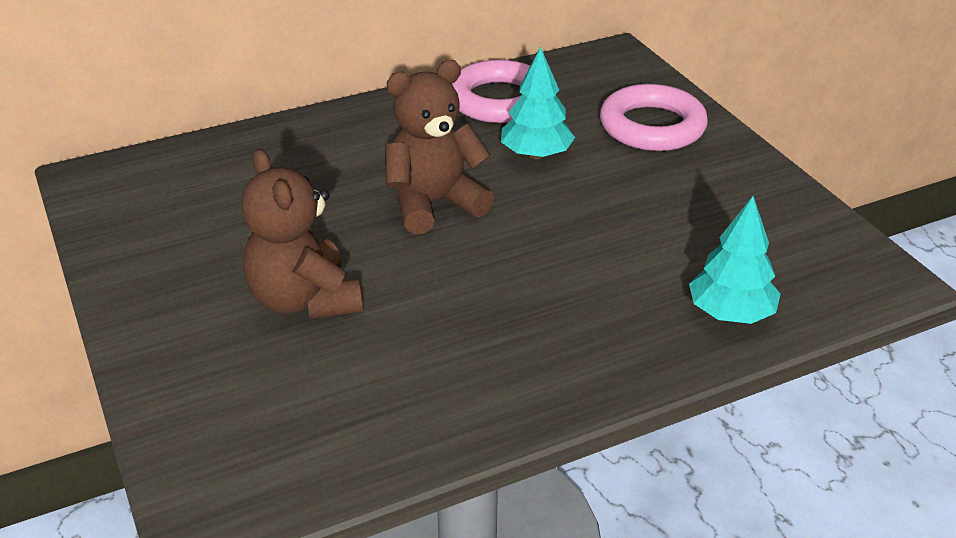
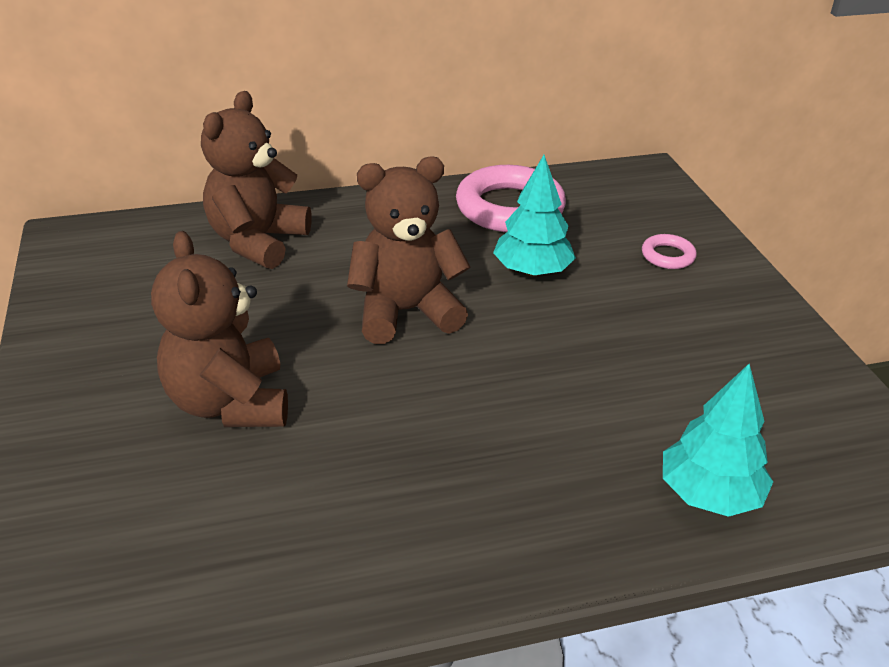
camera: 10 degrees right, 0 degrees up
(273, 159) = (257, 241): none -> brown teddy bear
(652, 126) = (667, 256): pink ring -> pink ring, size x0.46

